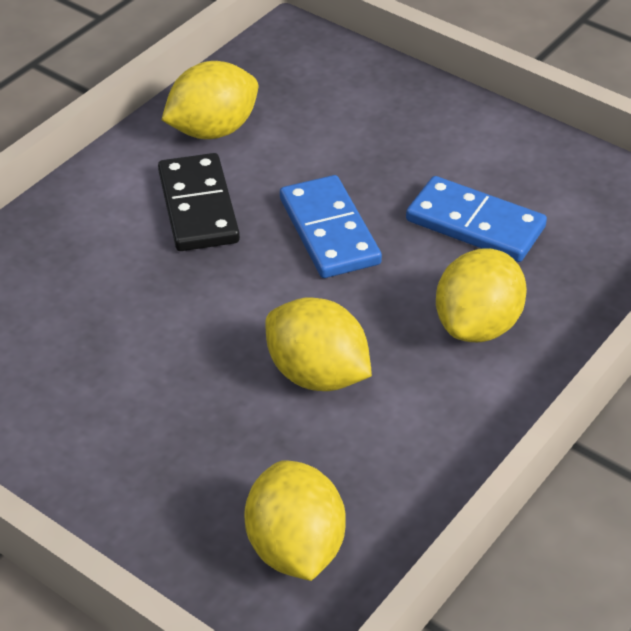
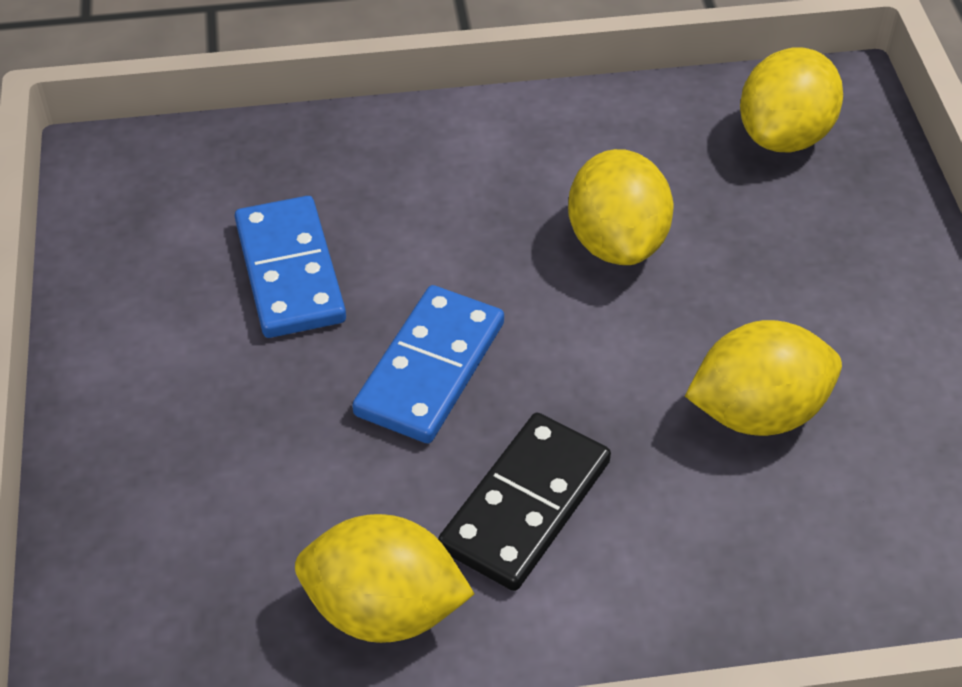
camera: 135 degrees left, 5 degrees up
(477, 325) = (428, 186): yellow lemon -> yellow lemon (757, 412)

